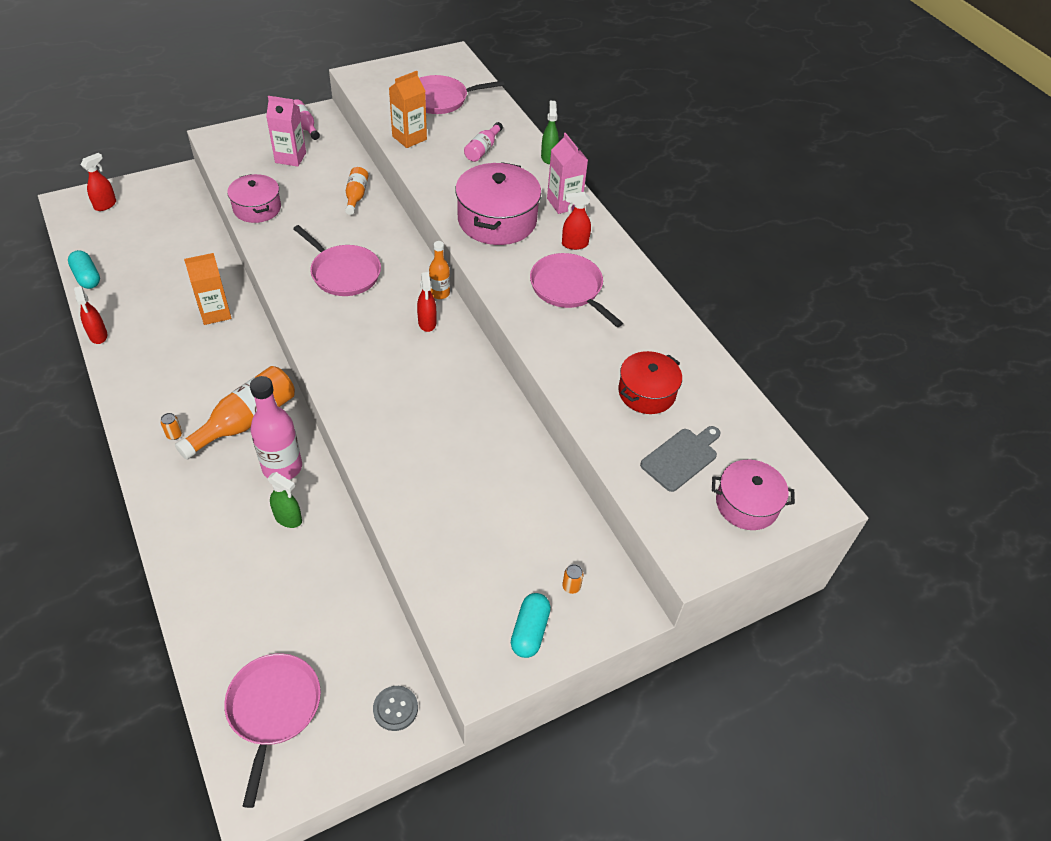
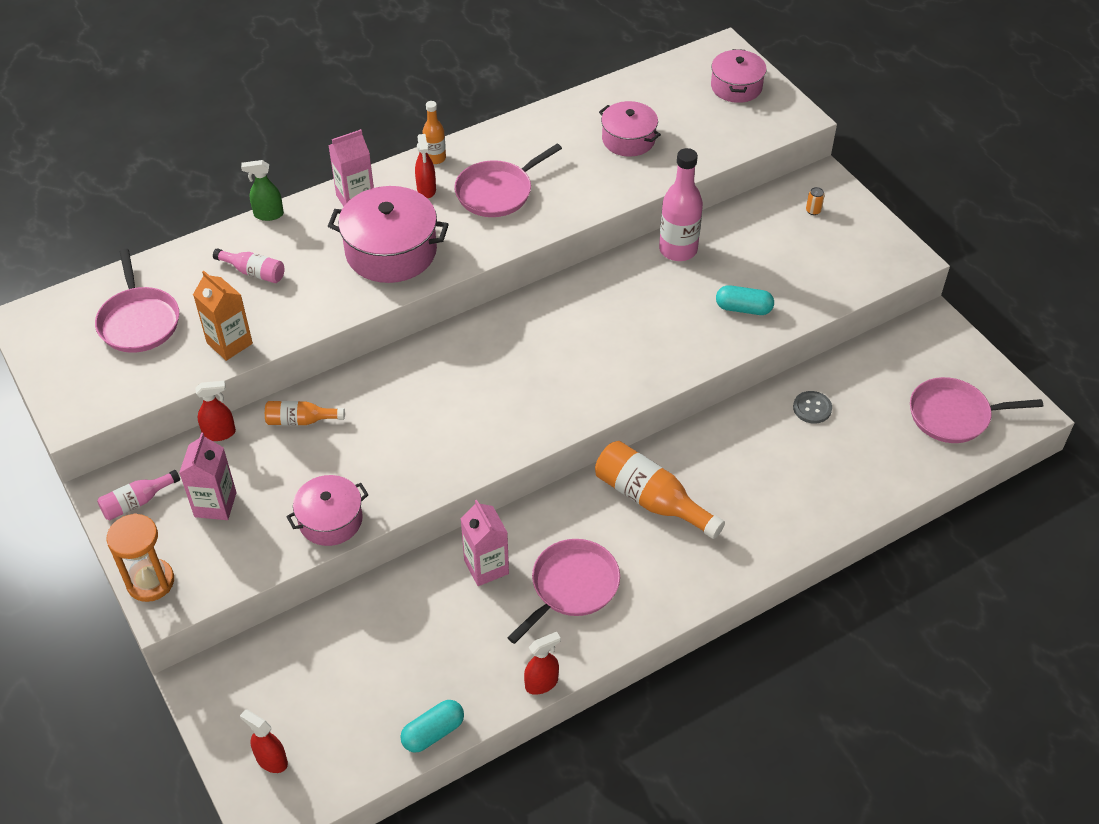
camera: 90 degrees left, 0 degrees up
(174, 435) = (682, 560): orange can -> none
(215, 313) = (486, 567): orange carton -> pink carton
(236, 132) = (150, 582): none -> orange hourglass
(282, 467) = (705, 456): pink bottle -> pink bottle (678, 250)
(288, 518) = (765, 440): green spray bottle -> none
(343, 273) = (449, 411): pink pan -> pink pan (572, 586)
(395, 709) = (927, 338): grey button -> grey button (812, 408)
(427, 323) = (522, 329): red spray bottle -> red spray bottle (219, 433)
(439, 293) = (473, 323): orange bottle -> orange bottle (435, 158)
(530, 631) = (861, 233): turquoise capsule -> turquoise capsule (743, 308)
(646, 392) = (628, 139): red pot -> pink pot
(681, 458) = (698, 120): grey cutting board -> none

